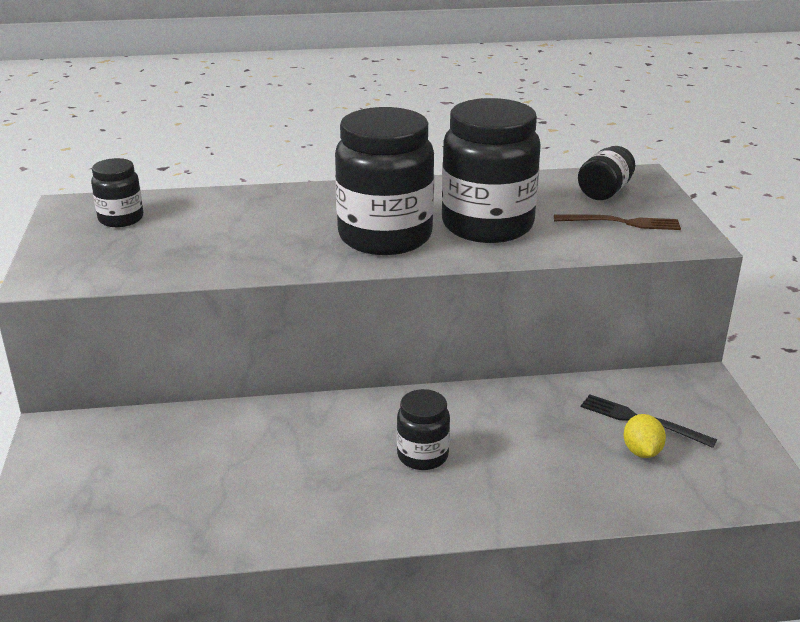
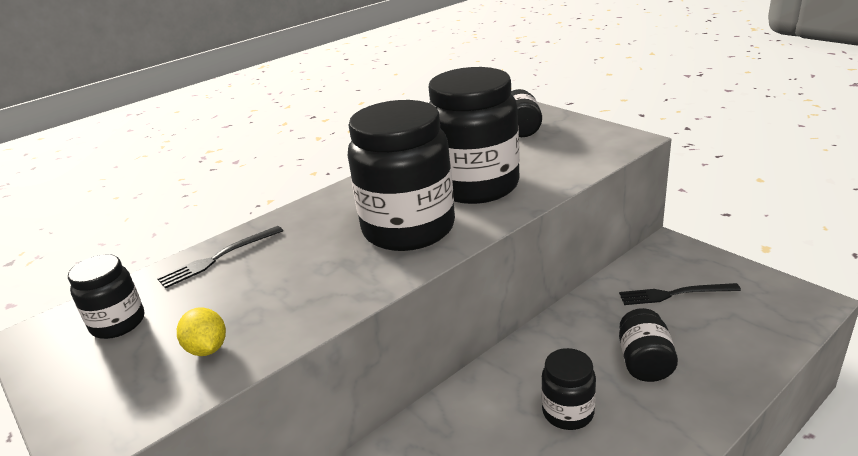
camera: 30 degrees left, 0 degrees up
(227, 201) = (218, 258): none -> black fork
(535, 455) = (644, 362): none -> black jar
(621, 223) = (565, 146): brown fork -> none
(641, 452) = (704, 318): yellow lemon -> yellow lemon (207, 349)

